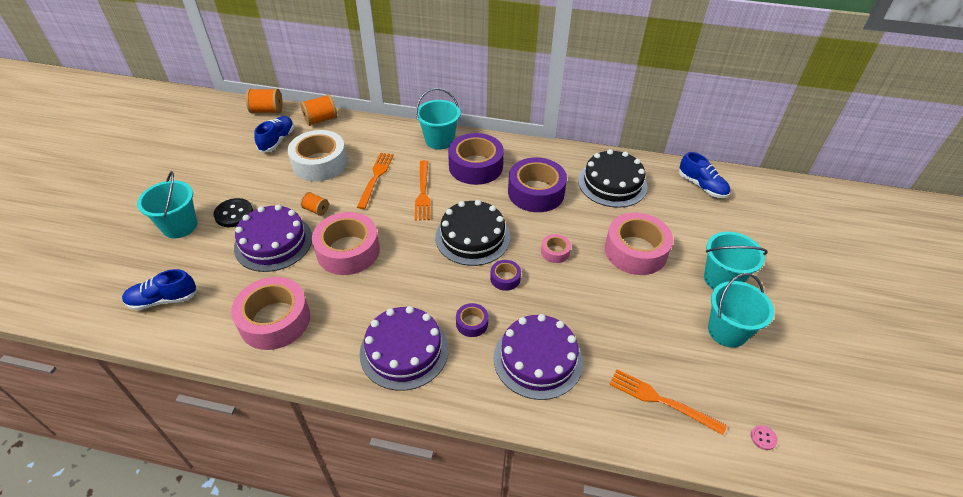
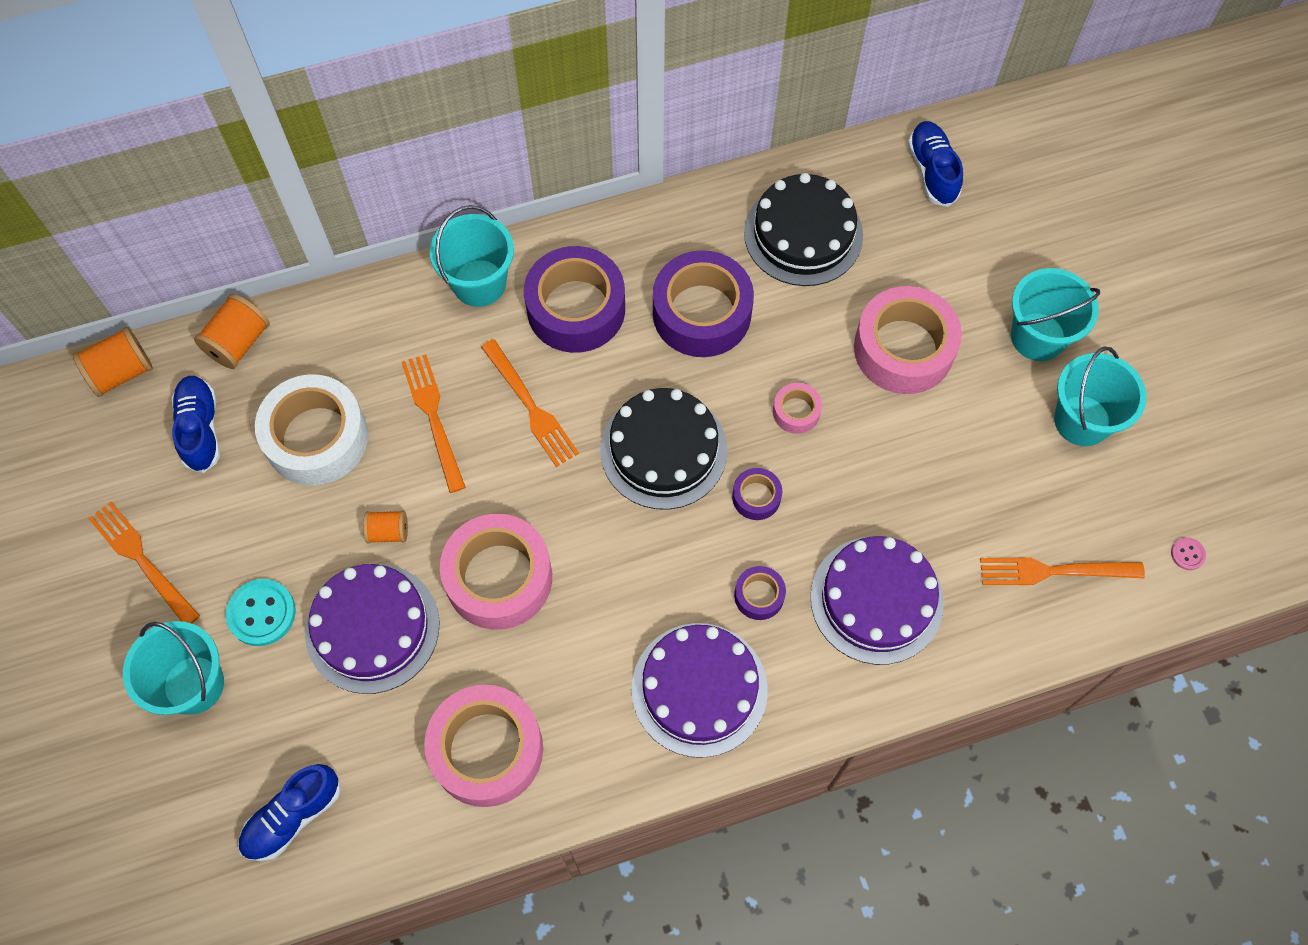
camera: 30 degrees left, 20 degrees up
(208, 173) = (142, 560): none -> orange fork
(234, 214) = (261, 613): black button -> turquoise button
(701, 186) = (932, 171): blue shoe -> blue shoe turned 120 degrees counterclockwise

